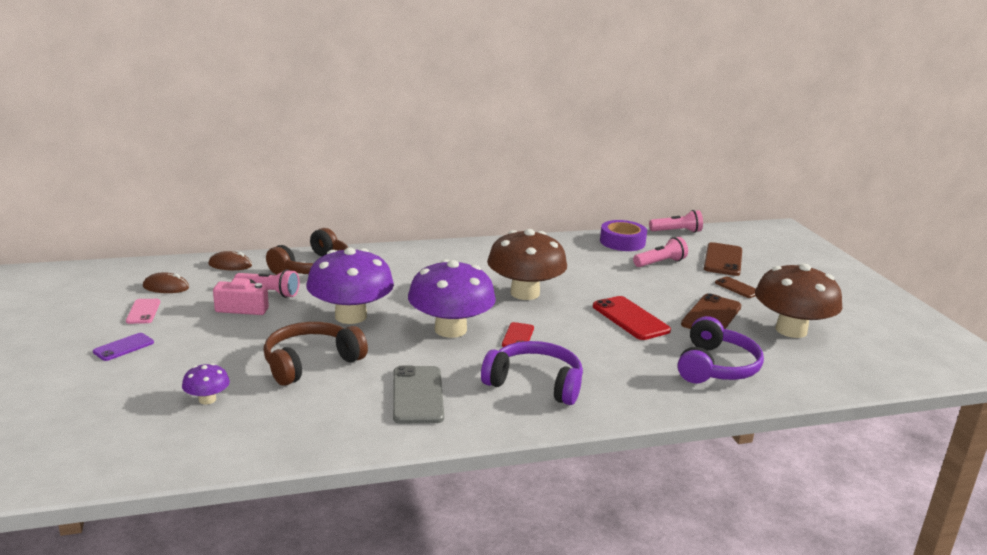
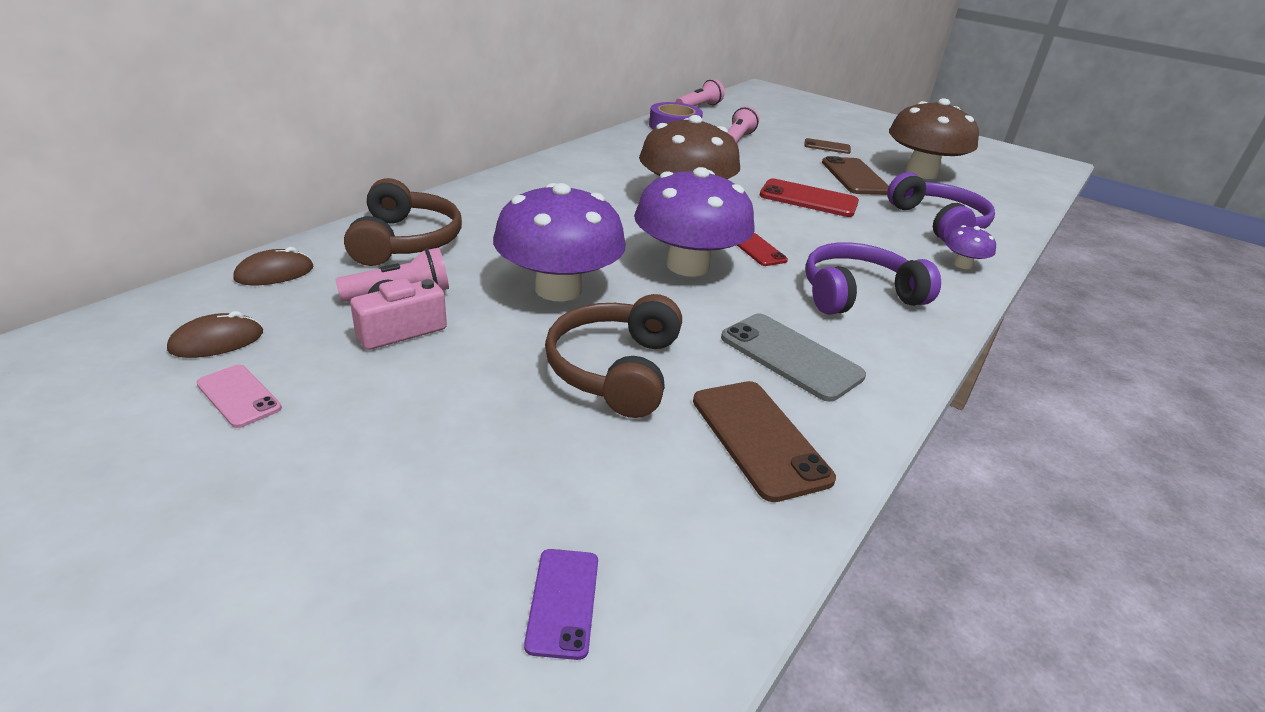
camera: 40 degrees left, 10 degrees up
(123, 347) = (299, 472): purple phone -> purple phone (563, 602)
(207, 399) = (576, 490): purple mushroom -> purple mushroom (962, 265)
(723, 260) = (775, 124): brown phone -> brown phone (759, 438)

